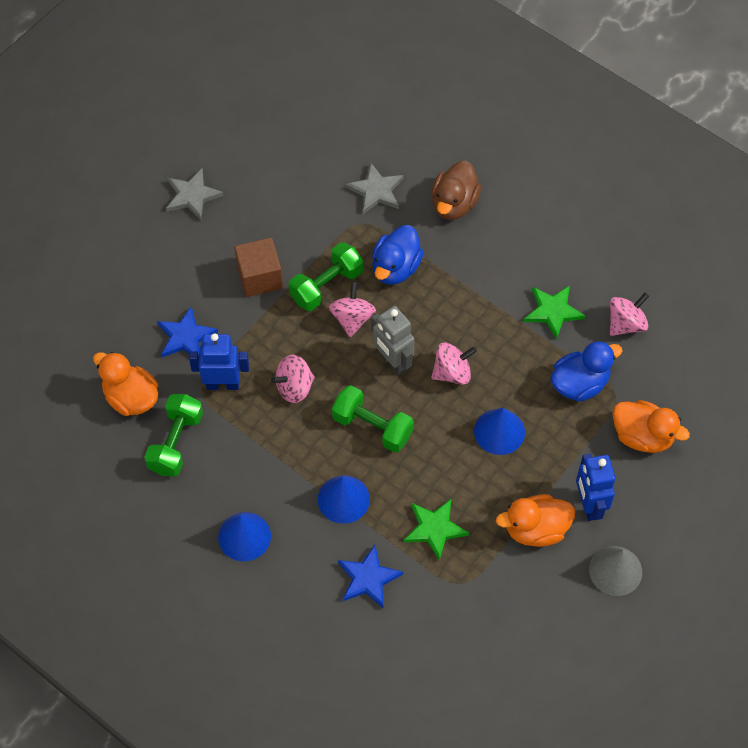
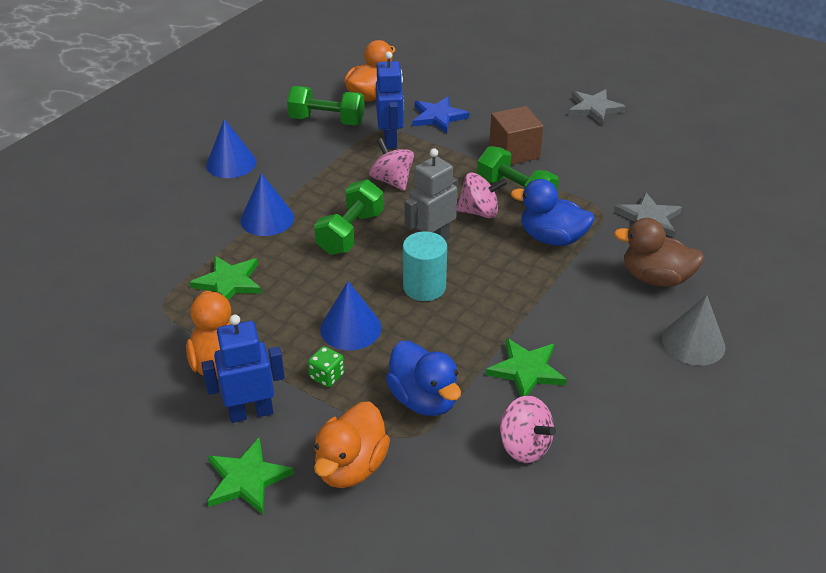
camera: 85 degrees right, 20 degrees down
(368, 578) = (177, 240): blue star -> none
(452, 372) = (424, 287): pink spinning top -> turquoise cylinder
(553, 450) = (327, 376): none -> green dice
(615, 570) = (158, 440): grey cone -> grey cone (693, 342)
(653, 505) = (247, 479): none -> green star

